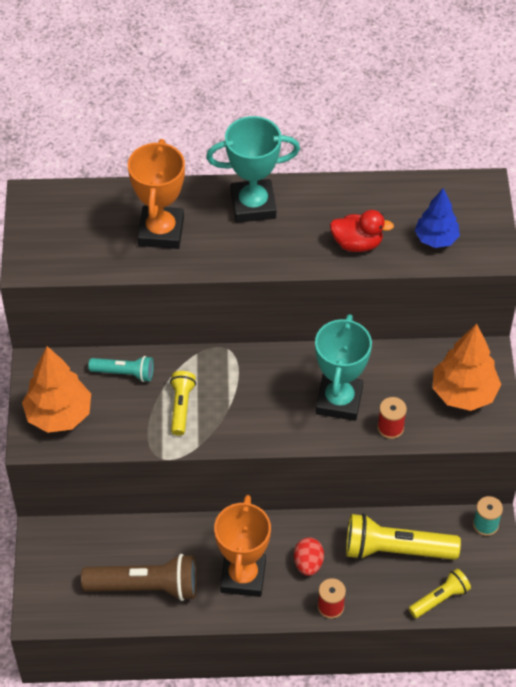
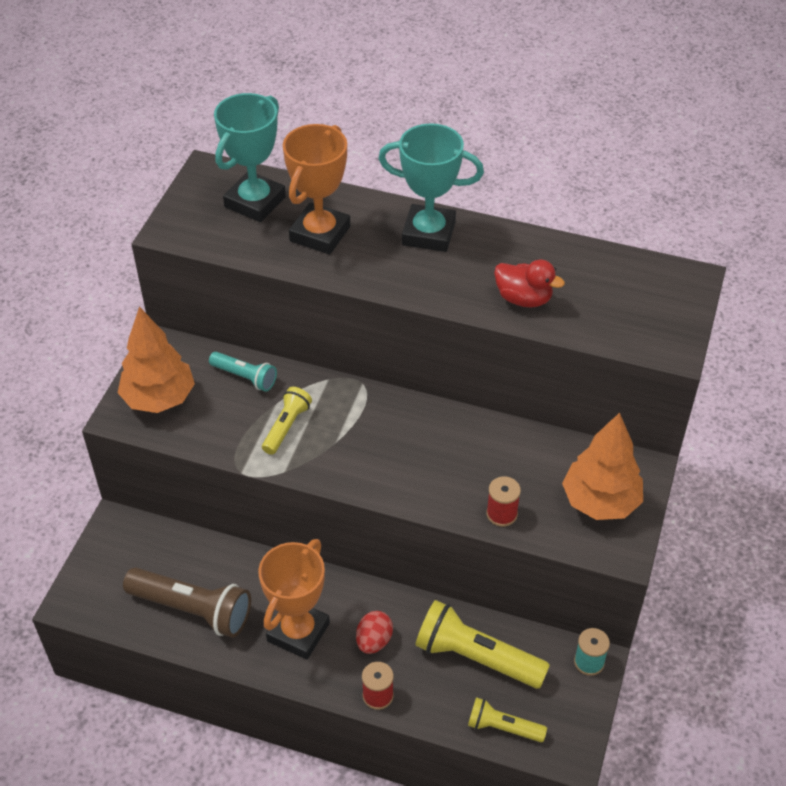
camera: 20 degrees right, 5 degrees down
(339, 401) = (457, 469): turquoise trophy -> turquoise trophy (255, 202)
(436, 239) = (614, 317): blue tree -> none
(439, 599) = (503, 727): yellow flashlight -> yellow flashlight turned 150 degrees counterclockwise

